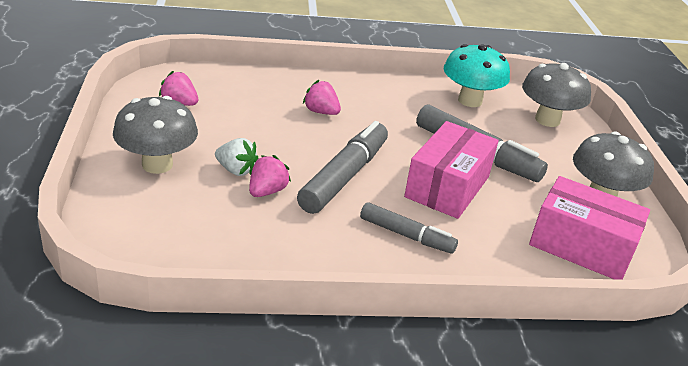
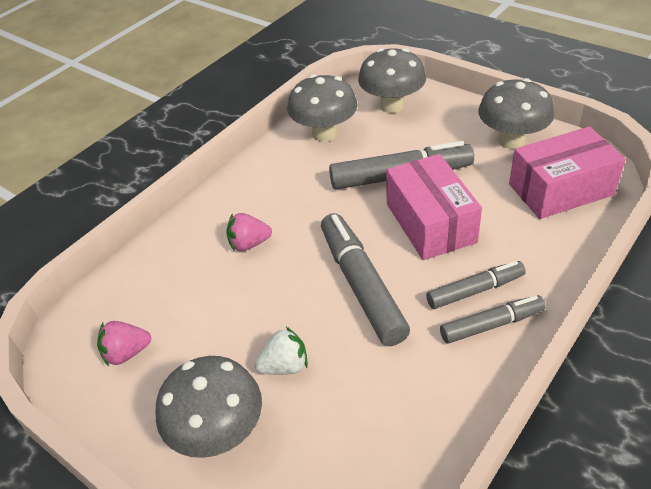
camera: 40 degrees left, 10 degrees up
(267, 191) = (338, 359): pink strawberry -> none
(382, 256) = (491, 325): none -> grey marker
(470, 101) = (324, 133): turquoise mushroom -> grey mushroom

